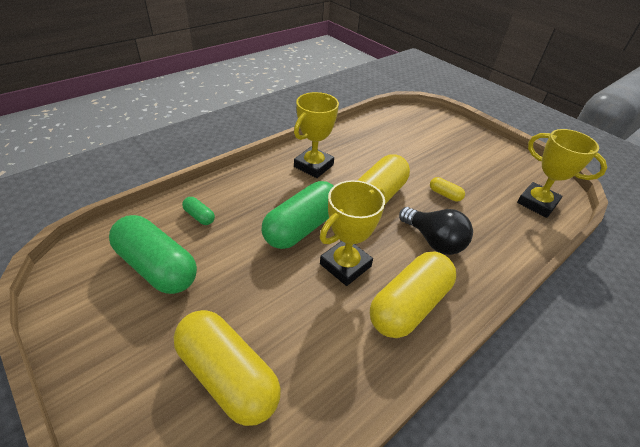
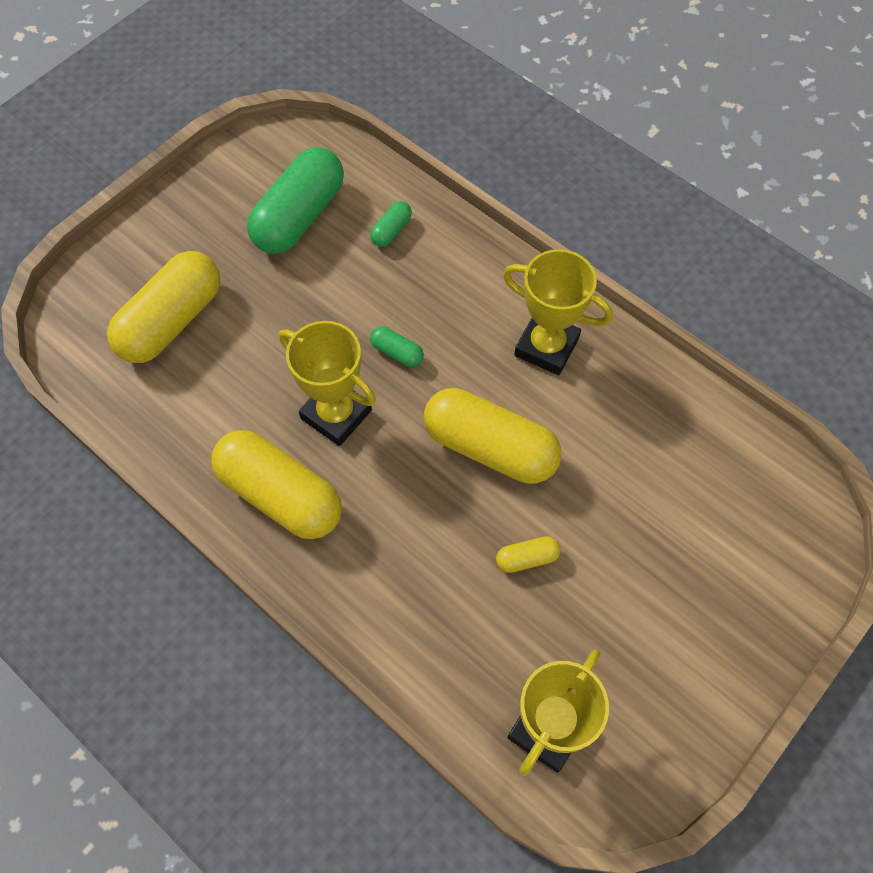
camera: 85 degrees right, 20 degrees up
(302, 227) = (397, 352): green capsule -> green capsule, size x0.43
(433, 241) = (406, 532): black light bulb -> none
(445, 194) = (527, 558): yellow capsule -> yellow capsule turned 45 degrees clockwise

